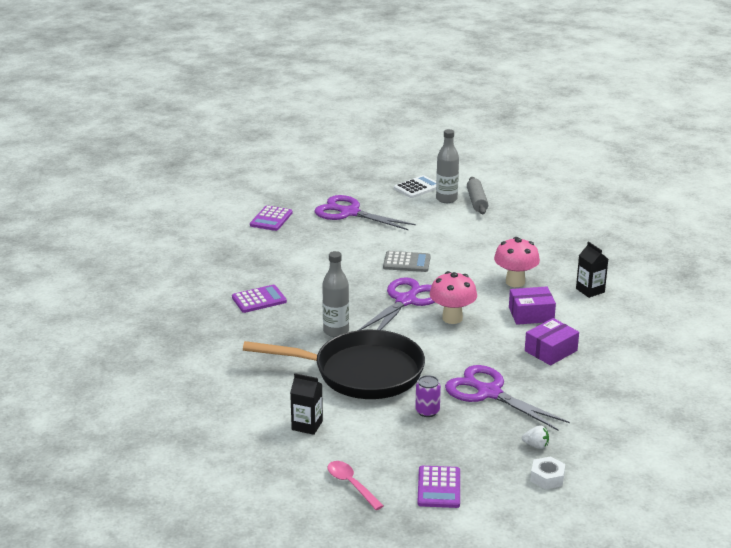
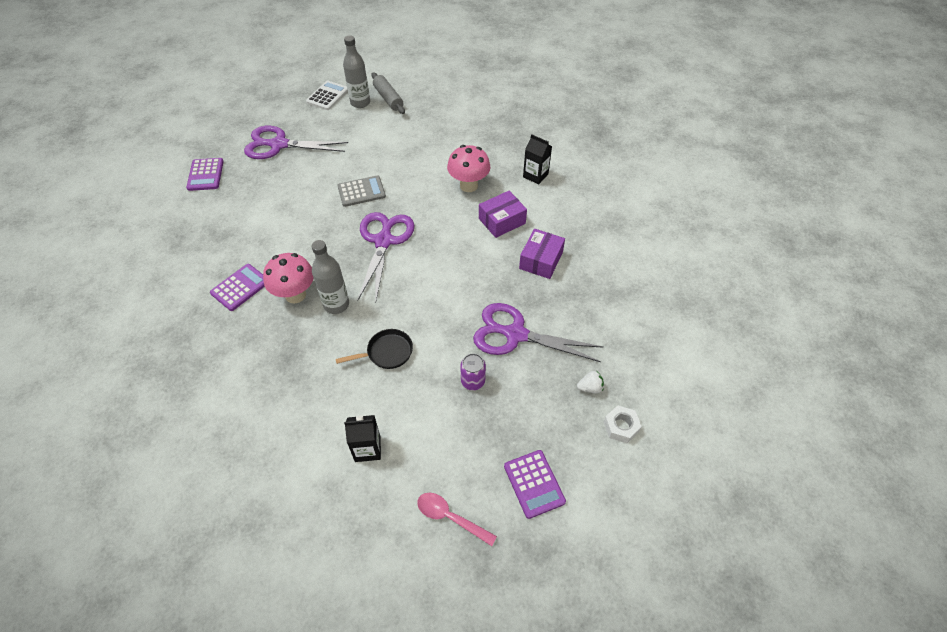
camera: 25 degrees left, 25 degrees up
(361, 373) = (387, 352): black pan -> black pan, size x0.41
(452, 318) = (436, 249): pink mushroom -> pink mushroom (295, 295)

